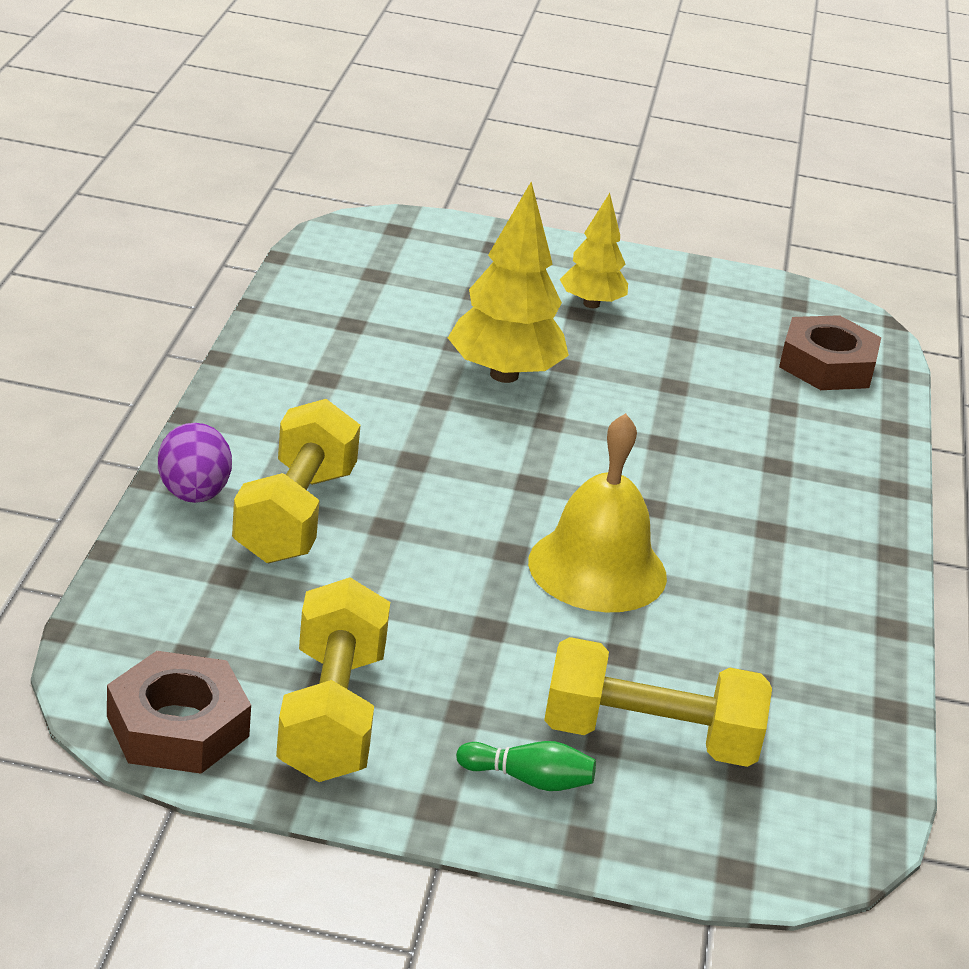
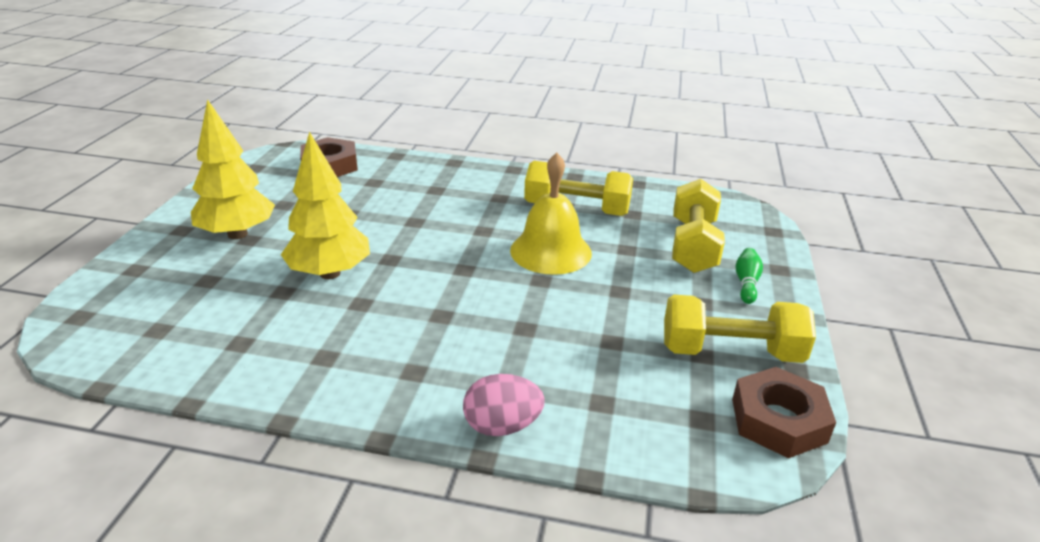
camera: 85 degrees left, 0 degrees up
(193, 494) = (502, 426): purple egg -> pink egg
(295, 515) = (520, 370): yellow dumbbell -> yellow dumbbell (577, 209)
(591, 304) = (237, 234): yellow tree -> yellow tree, size x1.62

